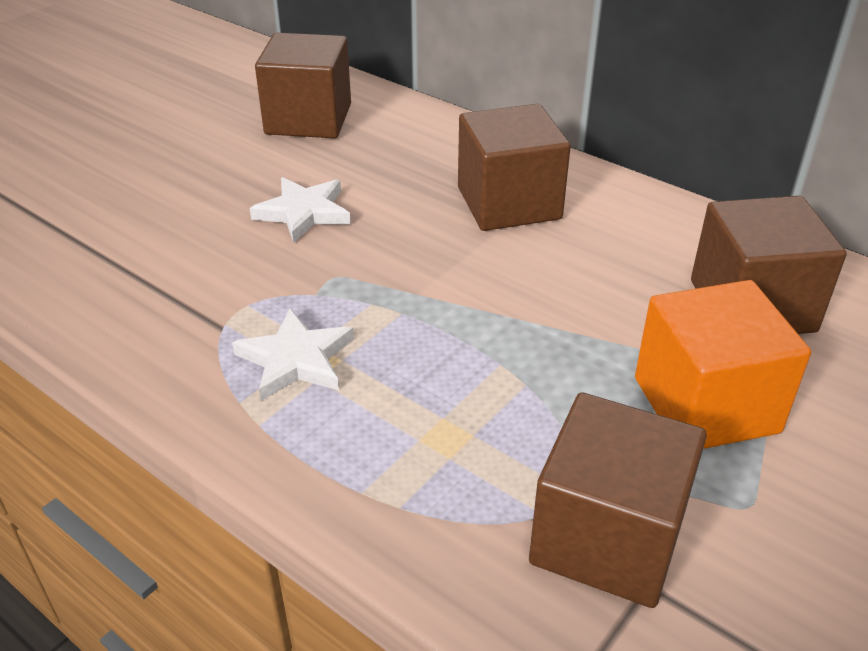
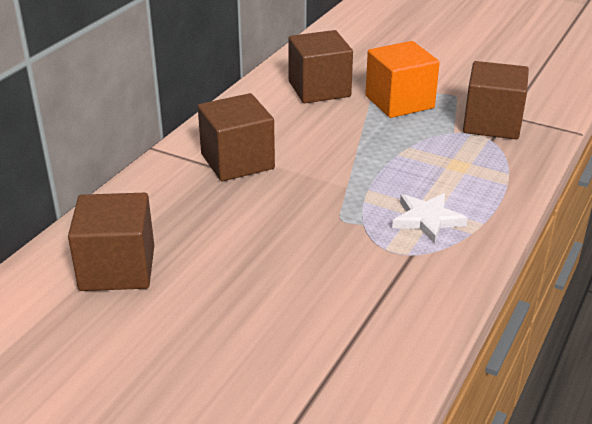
camera: 100 degrees left, 5 degrees down
(303, 212) = (269, 244): white star -> none

